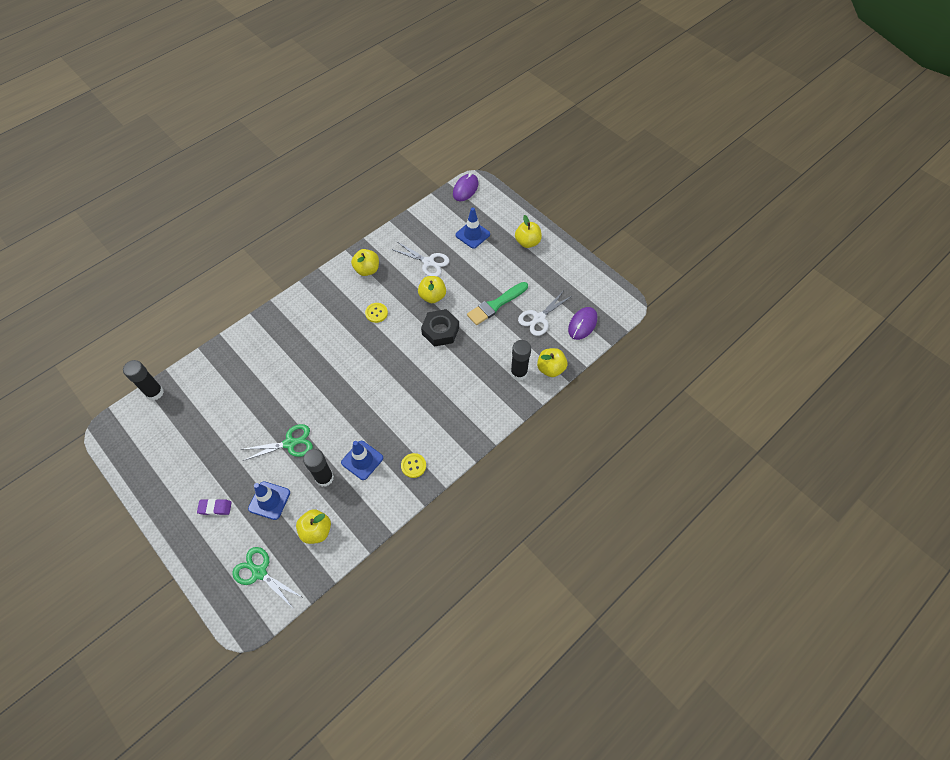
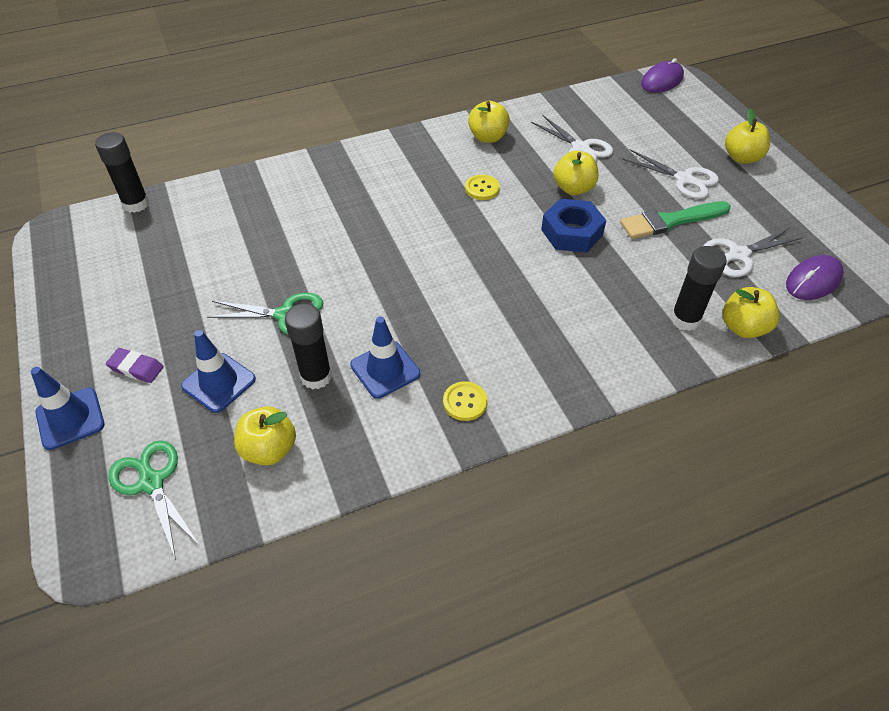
camera: 20 degrees right, 10 degrees down
(440, 331) = (571, 232): black nut -> blue nut
(472, 234) = (657, 131): blue traffic cone -> blue traffic cone (70, 418)
(497, 269) = (684, 179): none -> white scissors

